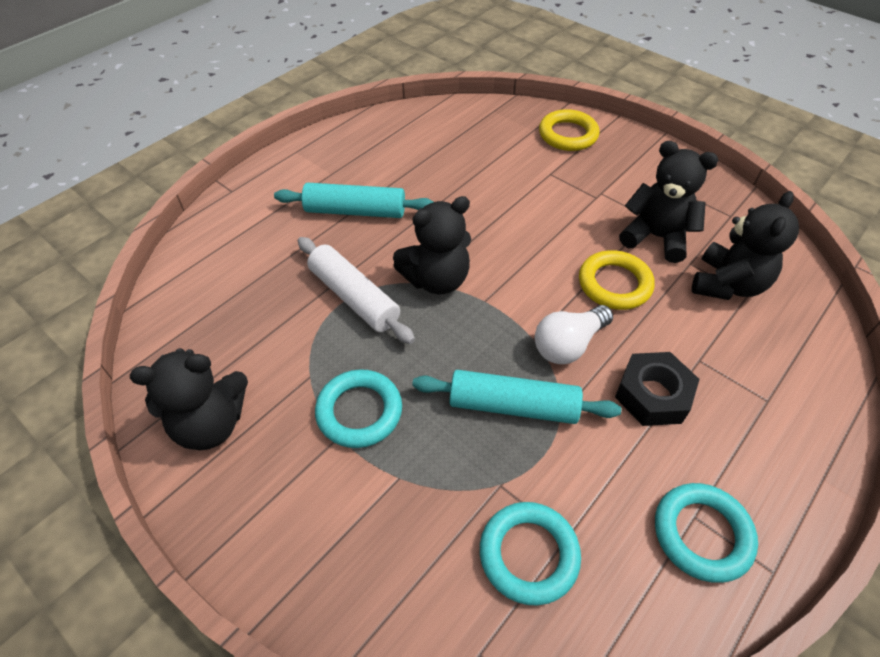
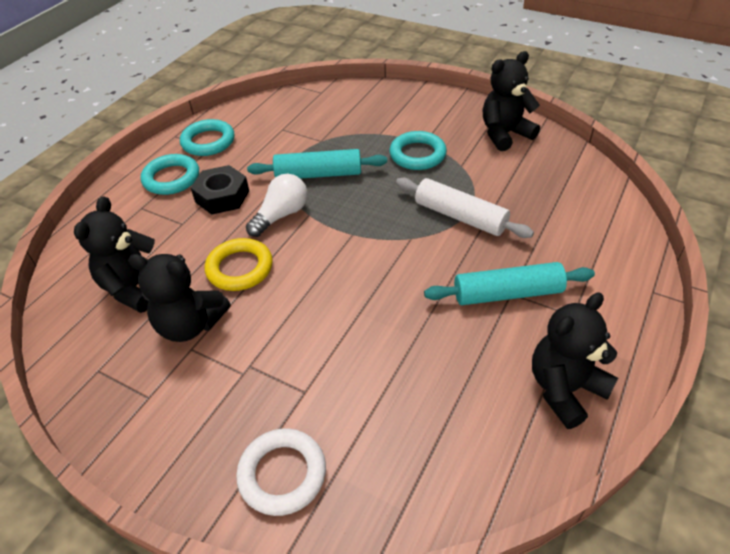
camera: 170 degrees right, 5 degrees down
(436, 279) = (398, 243): black teddy bear -> black teddy bear (565, 389)
(528, 554) = (302, 120): turquoise ring -> turquoise ring (171, 178)
(568, 135) = (282, 474): yellow ring -> white ring

